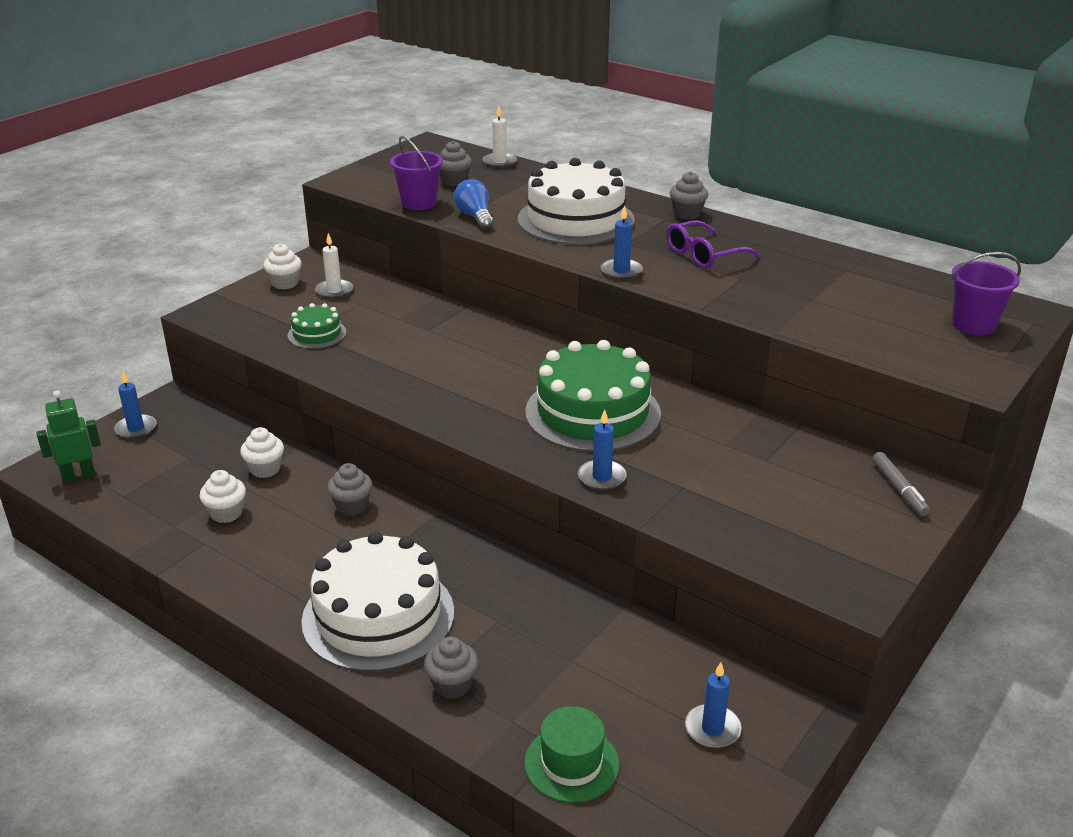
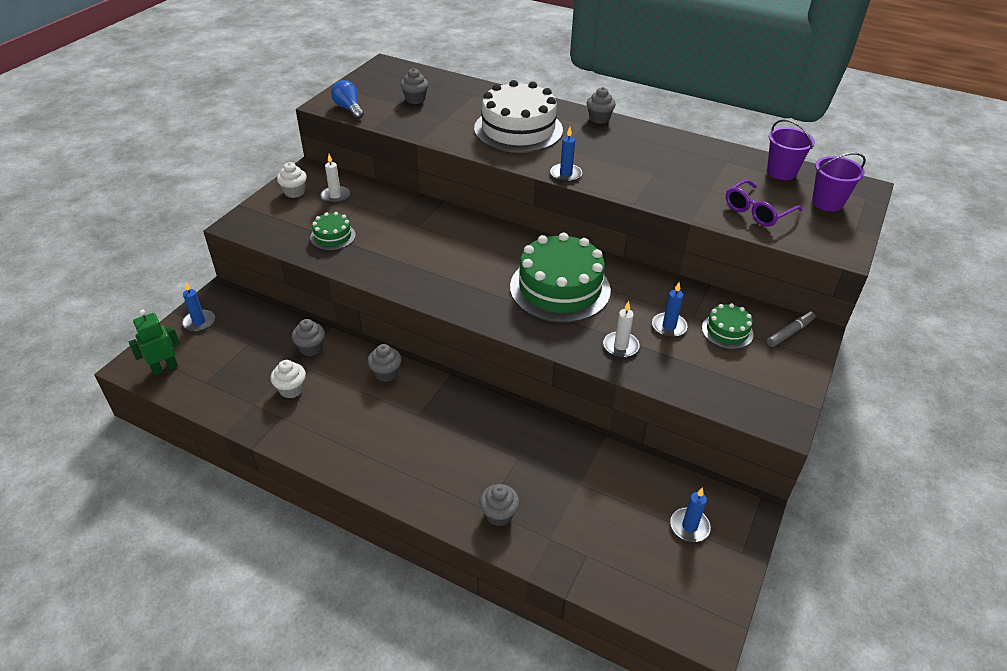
camera: 10 degrees left, 10 degrees up
(265, 469) = (311, 348): white cupcake -> grey cupcake
(378, 616) = (430, 464): white cake -> none
(419, 203) = (394, 122): purple bucket -> purple bucket (781, 172)
(475, 217) = (441, 132): blue light bulb -> blue light bulb (349, 109)
(499, 162) = (445, 79): white candle -> white candle (620, 346)
(571, 763) = (599, 567): green hat -> none
(602, 477) = (581, 344): blue candle -> blue candle (669, 326)
(704, 255) = (622, 155): purple glasses -> purple glasses (757, 211)
(809, 480) = (727, 331): none -> green cake
(899, 489) = (790, 332): grey marker -> grey marker turned 105 degrees counterclockwise

